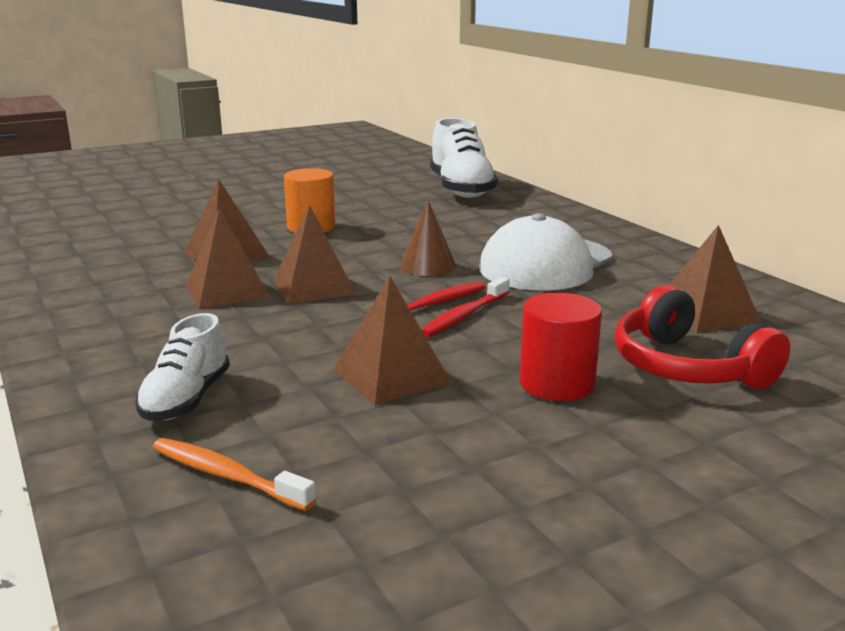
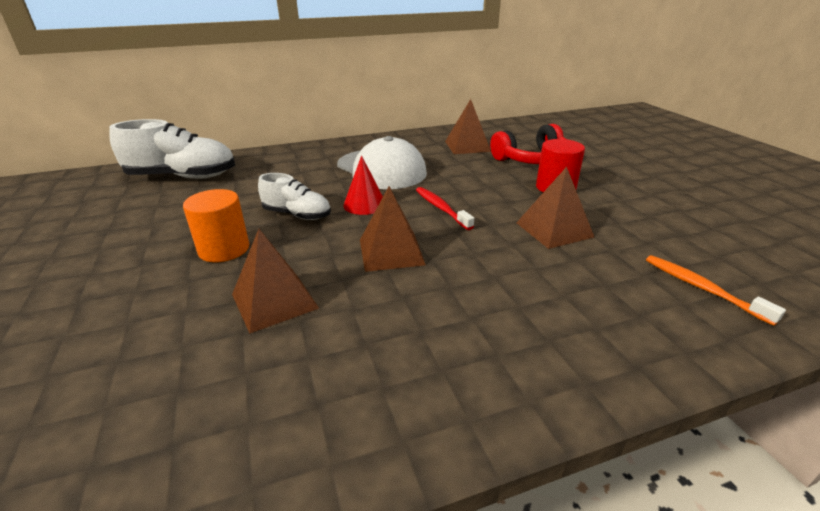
camera: 80 degrees left, 10 degrees up
(186, 399) = (609, 310): white shoe -> white shoe (297, 215)
(227, 290) = (384, 297): brown pyramid -> none
(227, 476) = (702, 288): orange toothbrush -> orange toothbrush turned 105 degrees clockwise
(428, 265) = (364, 204): brown cone -> red cone
(464, 316) = (463, 201): red toothbrush -> none

